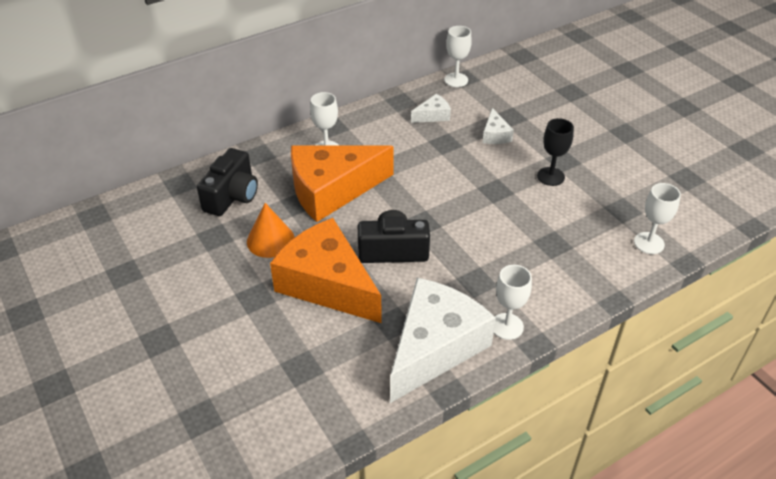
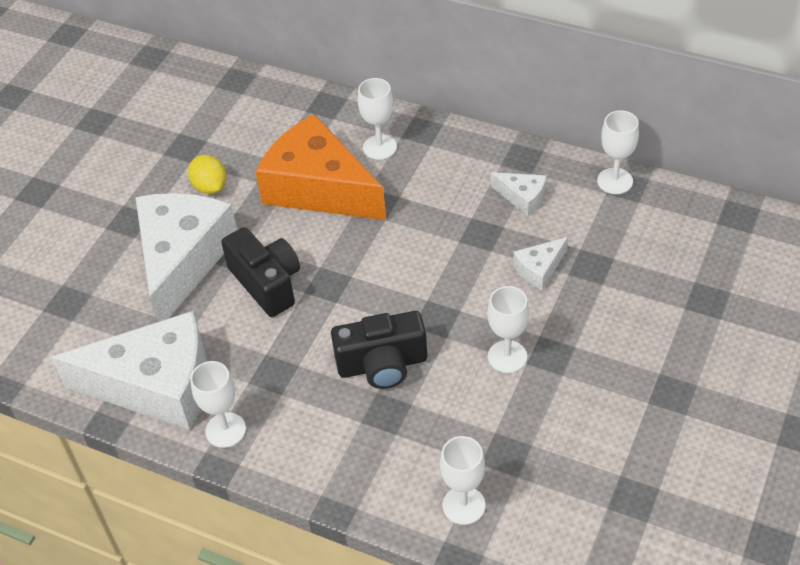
camera: 60 degrees right, 5 degrees up
(232, 196) = (249, 124): black camera -> black camera (382, 365)
(270, 240) = (210, 187): orange cone -> yellow lemon
(327, 284) = (182, 260): orange cheese -> white cheese
(550, 176) = (507, 356): black goblet -> white goblet

